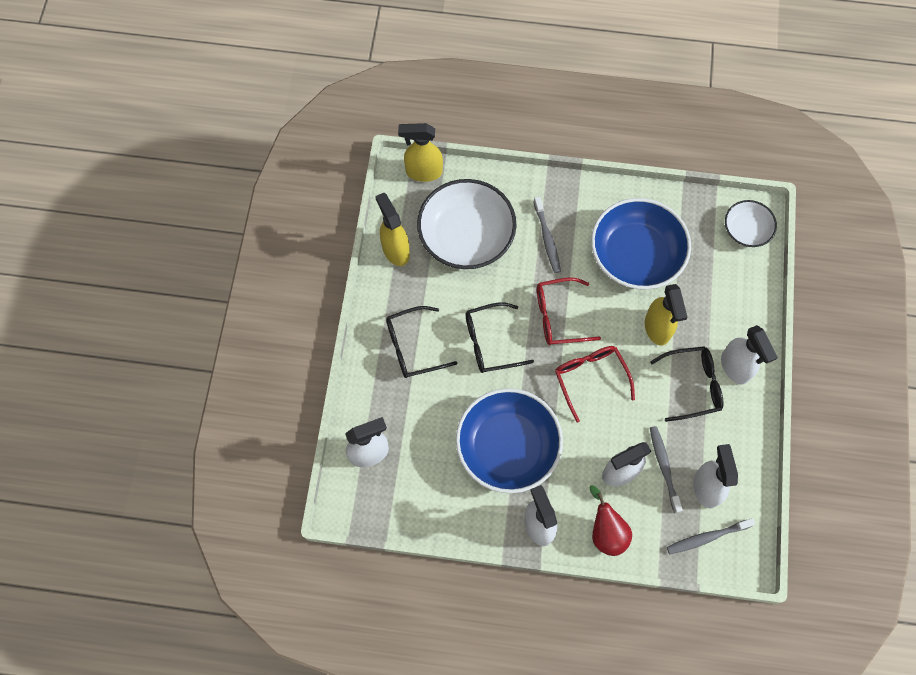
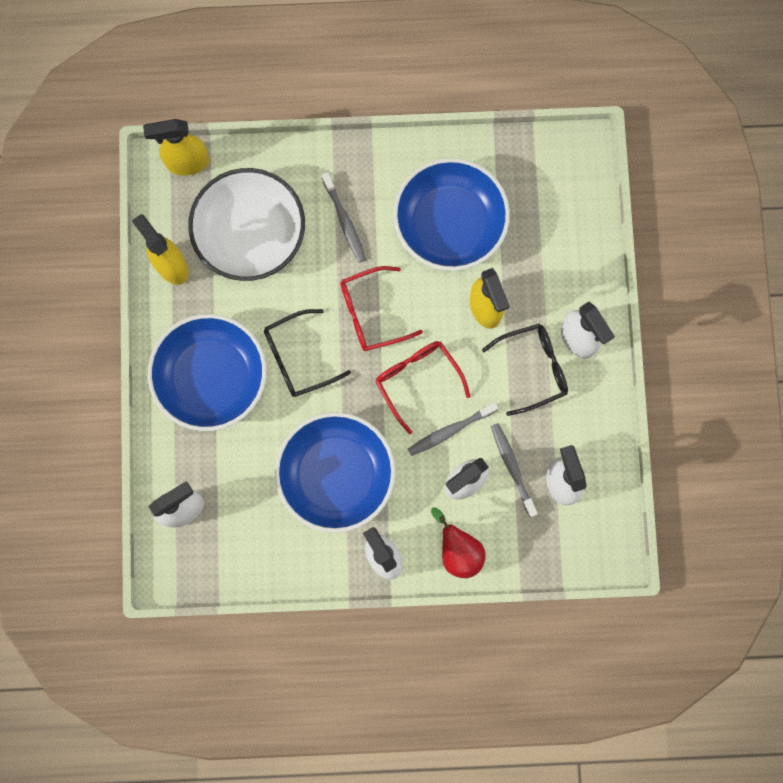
camera: 10 degrees left, 10 degrees up
(413, 346) = (212, 378): black glasses -> blue bowl
(707, 537) = (568, 537): grey toothbrush -> grey toothbrush (450, 431)
(746, 230) = (573, 171): white bowl -> none

